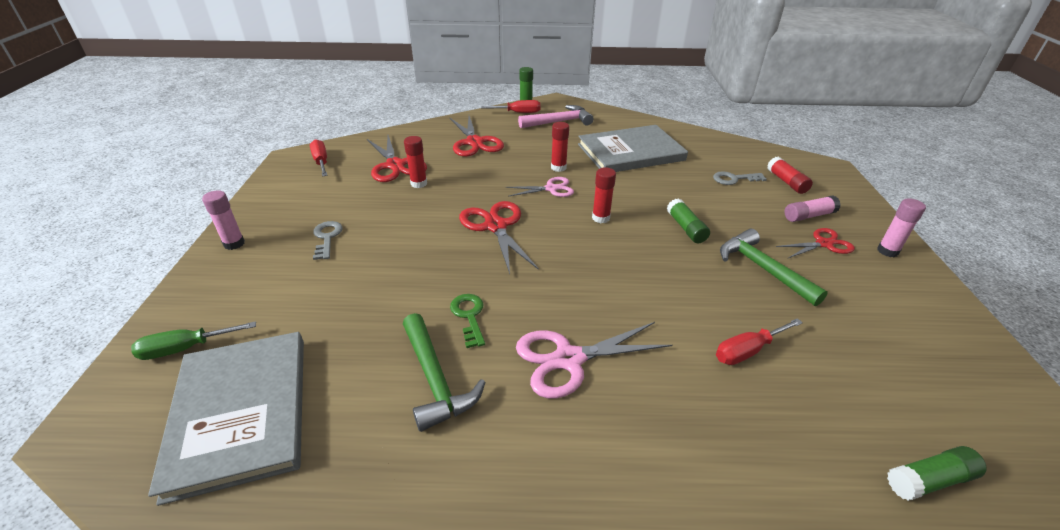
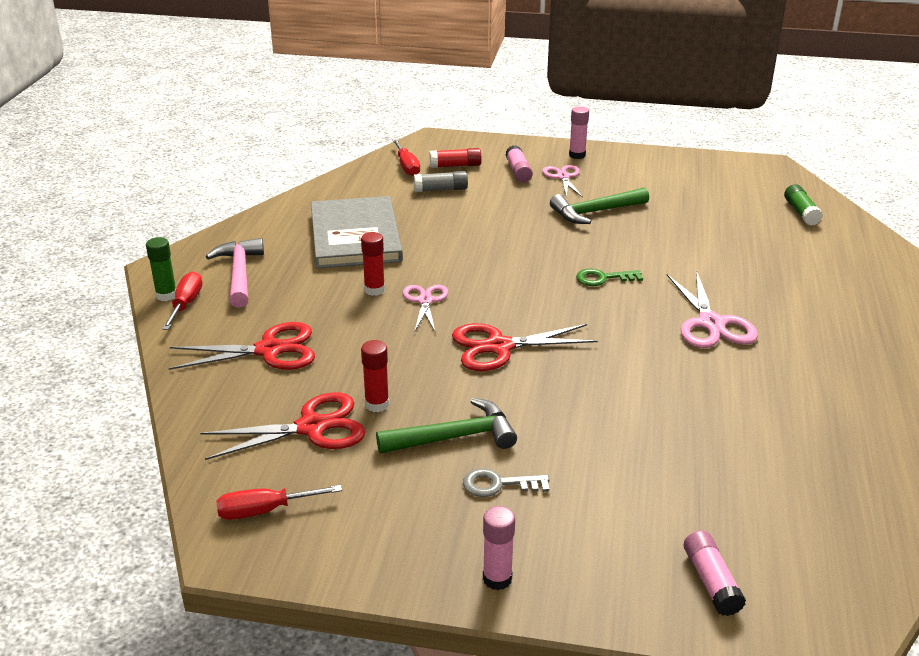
camera: 80 degrees left, 5 degrees down
(185, 348) = (711, 582): green screwdriver -> pink glue stick
(240, 413) = (795, 518): grey book -> none
(435, 380) = (741, 396): green hammer -> green hammer (455, 437)
(469, 316) = (656, 374): green key -> green key (603, 278)
(600, 218) = (497, 277): red glue stick -> none
(686, 228) = (526, 234): green glue stick -> none
(734, 179) = (441, 189): grey key -> grey glue stick
(747, 351) = (696, 243): red screwdriver -> red screwdriver (407, 166)
(824, 244) = (563, 177): red scissors -> pink scissors

